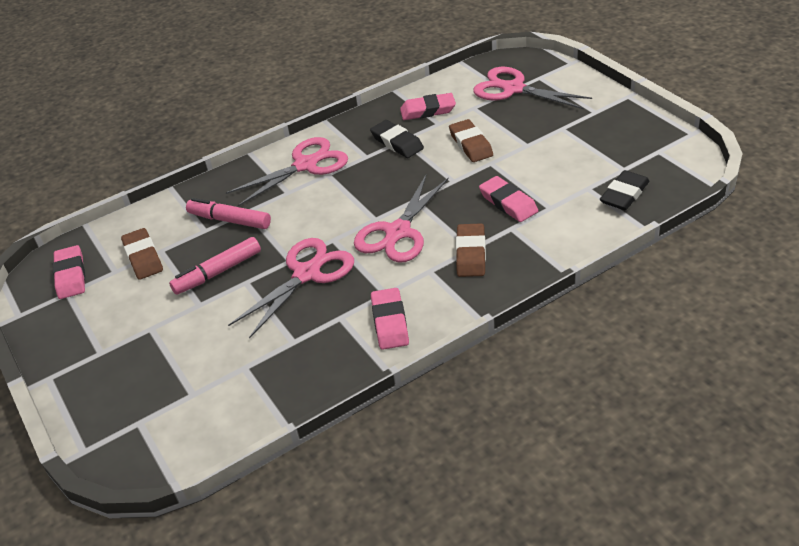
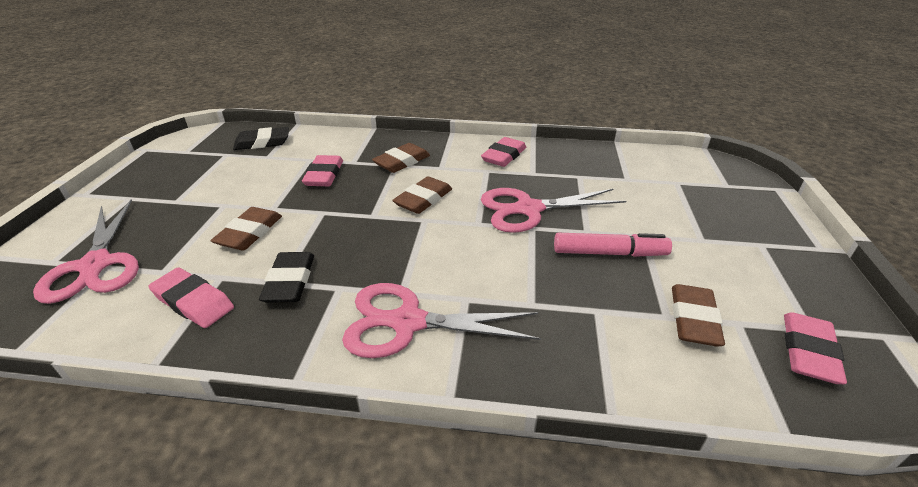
camera: 145 degrees left, 5 degrees down
(229, 220) = (559, 304): pink marker -> none
(398, 232) = (423, 199): pink scissors -> brown eraser

